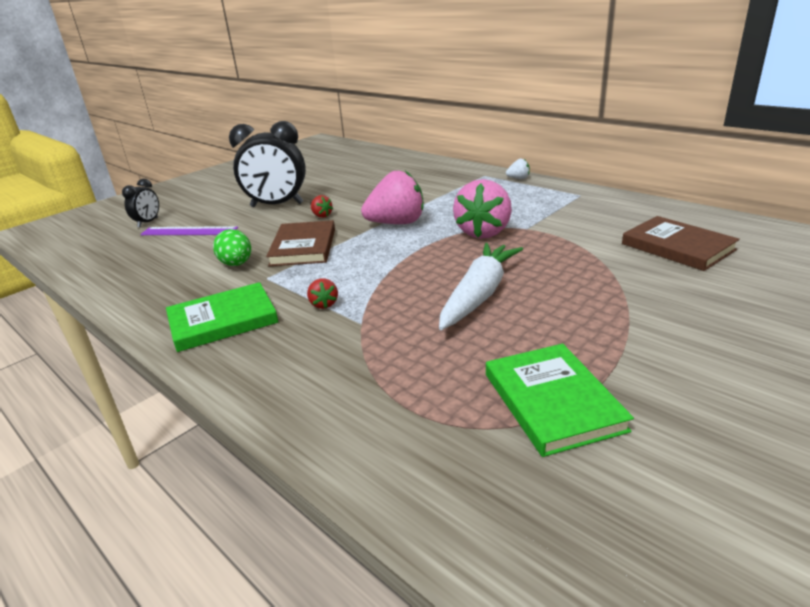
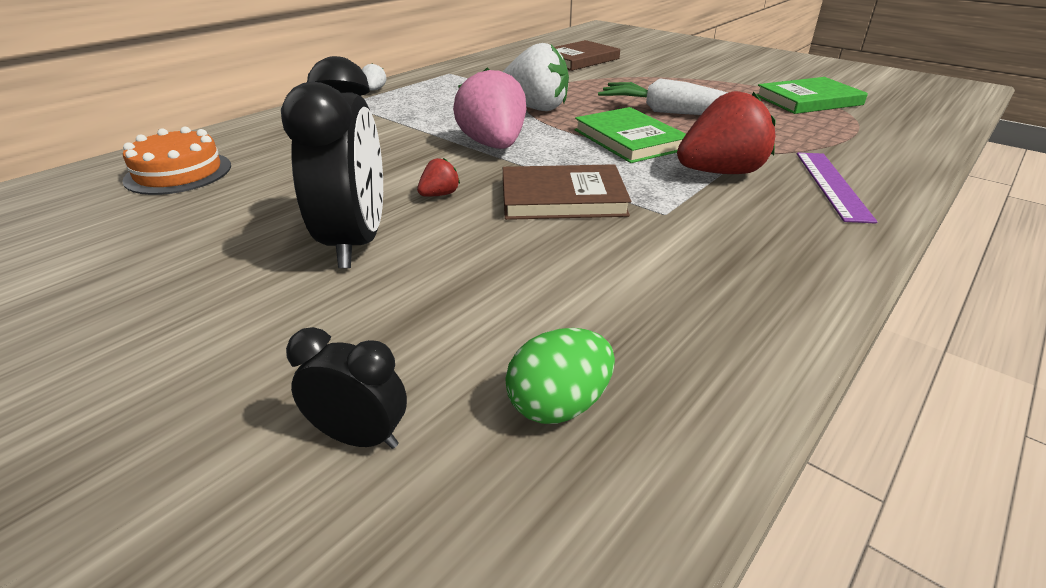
camera: 95 degrees left, 5 degrees up
(189, 231) = (460, 333): purple ruler -> purple ruler (831, 185)
(223, 320) = (788, 227): green book -> green book (629, 139)
(236, 264) = (624, 244): green egg -> green egg (559, 405)
(324, 304) = (720, 172): red strawberry -> red strawberry, size x2.28
(369, 163) = (178, 173): none -> orange cake
(483, 232) = (535, 108): pink strawberry -> white strawberry

